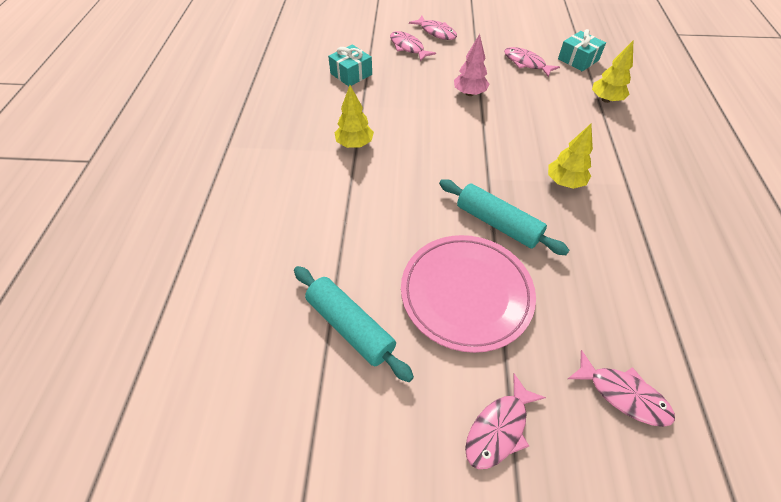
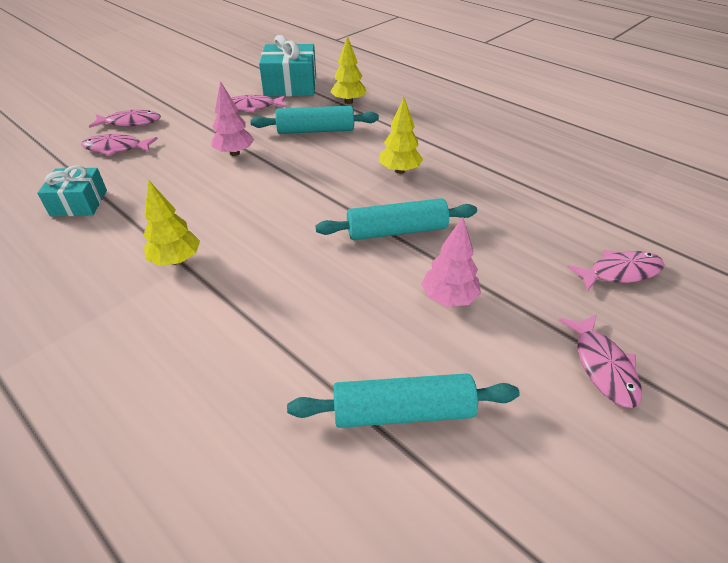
camera: 50 degrees left, 10 degrees down
(466, 294) = (449, 298): pink plate -> pink tree
(546, 109) = (315, 130): none -> turquoise rolling pin
(578, 59) = (290, 85): turquoise gift -> turquoise gift, size x1.59

